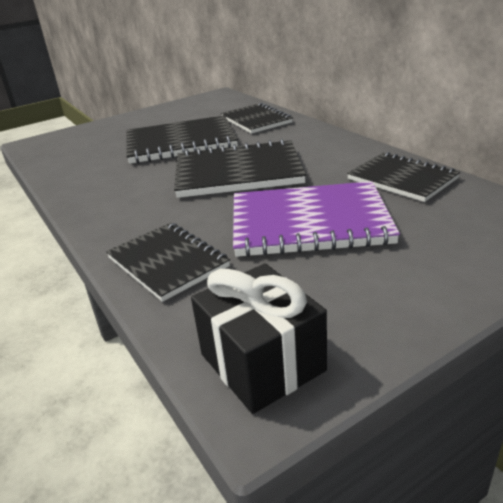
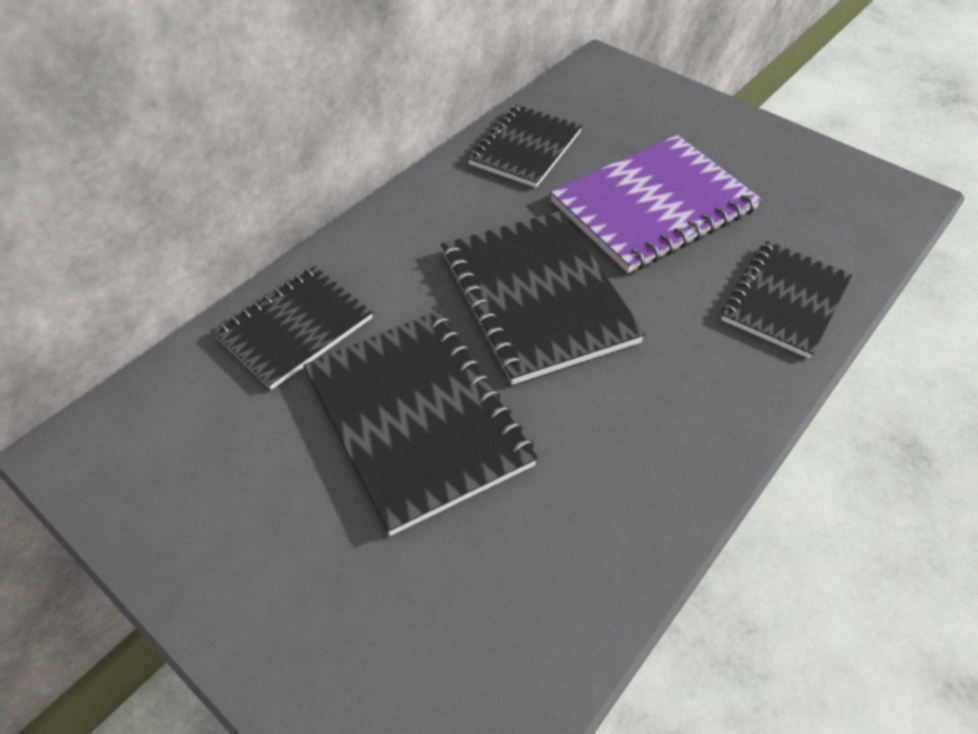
camera: 110 degrees left, 20 degrees up
(262, 362) = (868, 201): black gift -> none
(309, 222) = (653, 206): purple notebook -> purple notebook turned 75 degrees clockwise

